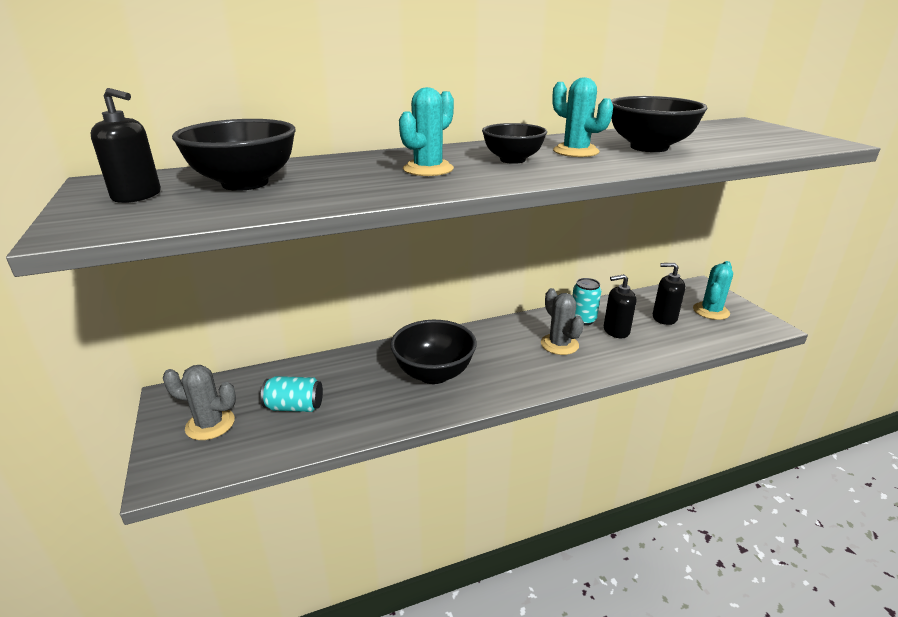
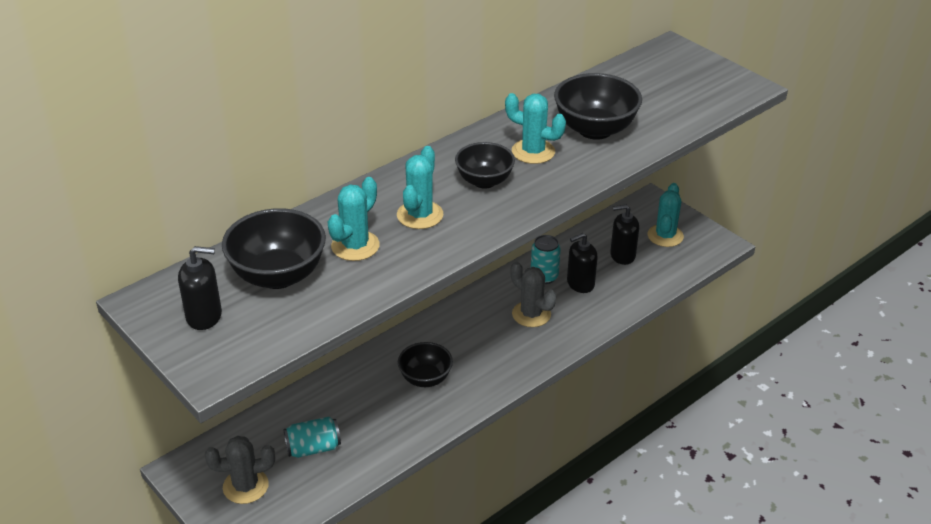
camera: 20 degrees left, 10 degrees up
(343, 177) = (355, 246): none -> turquoise cactus
(434, 373) = (425, 379): black bowl -> black bowl, size x0.65

